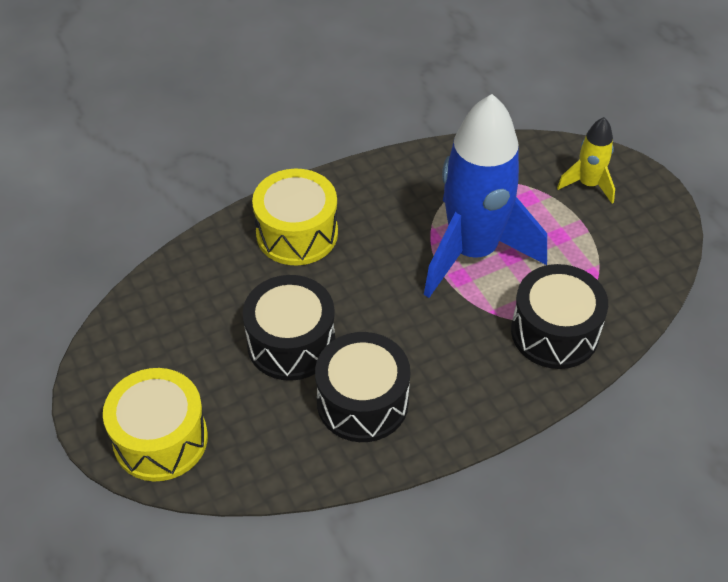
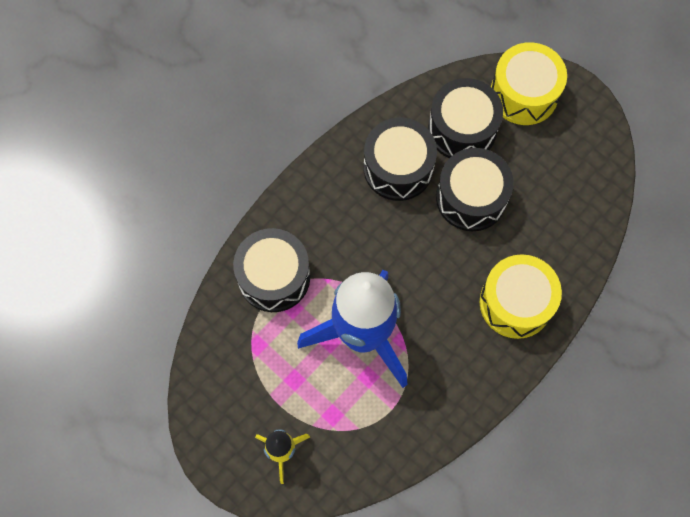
camera: 160 degrees right, 20 degrees up
(261, 422) = (462, 129): none -> black drum

